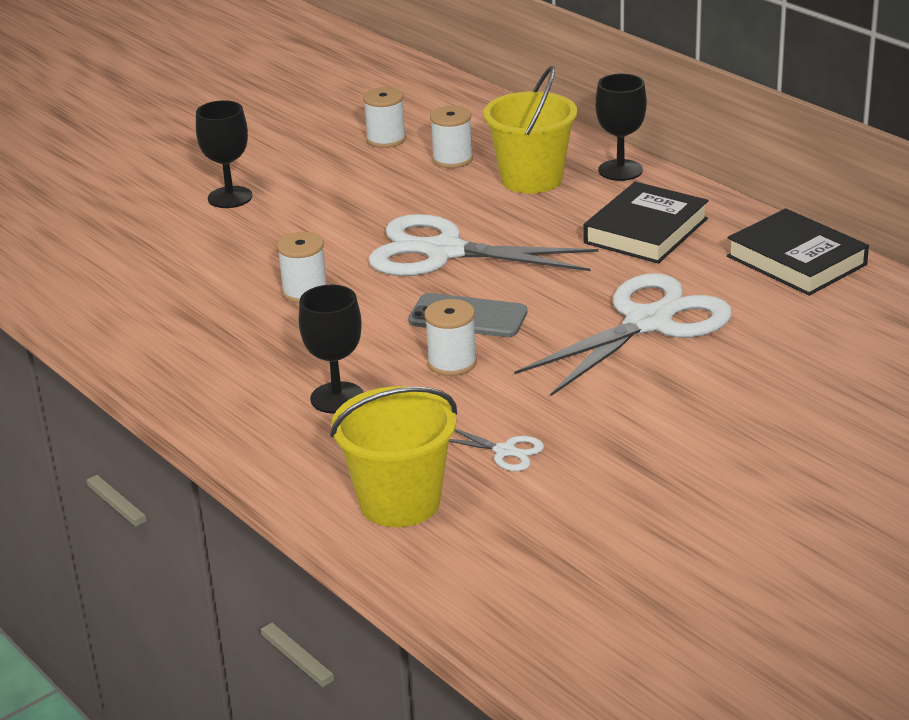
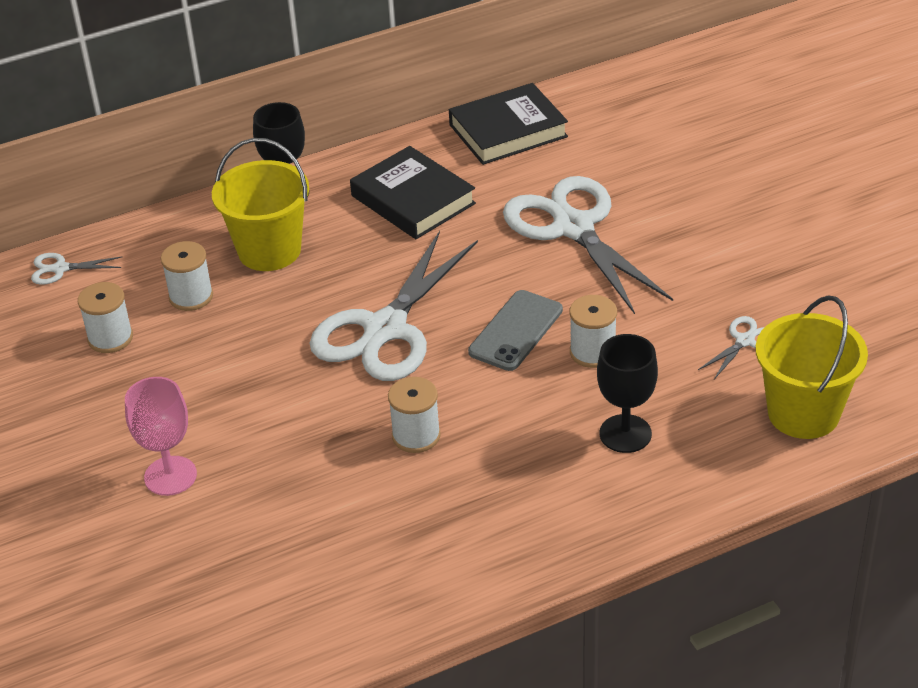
camera: 75 degrees left, 10 degrees up
(230, 197) = (170, 476): black goblet -> pink goblet
(465, 101) = (60, 269): none -> white scissors

